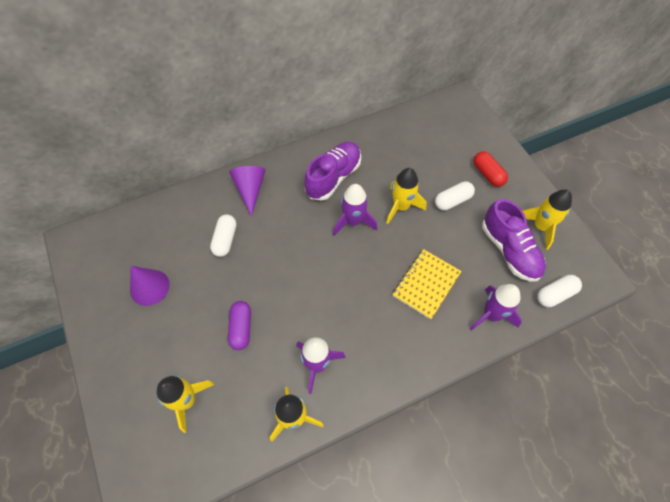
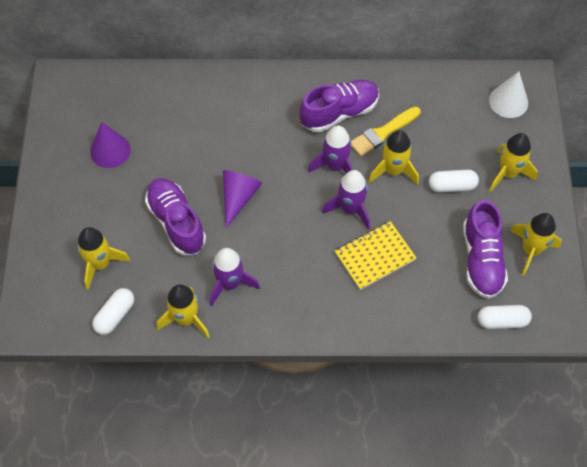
camera: 25 degrees right, 0 degrees up
(225, 240) = (200, 133): white capsule -> white capsule (115, 315)
(241, 328) = (176, 222): purple capsule -> purple shoe
(250, 190) = (248, 93): purple cone -> purple cone (238, 197)
(376, 180) = (382, 133): none -> yellow brush
(455, 120) = (508, 101): none -> white cone
(487, 174) = (508, 173): red capsule -> yellow rocket
(491, 315) = (423, 312): purple rocket -> purple rocket (350, 209)

